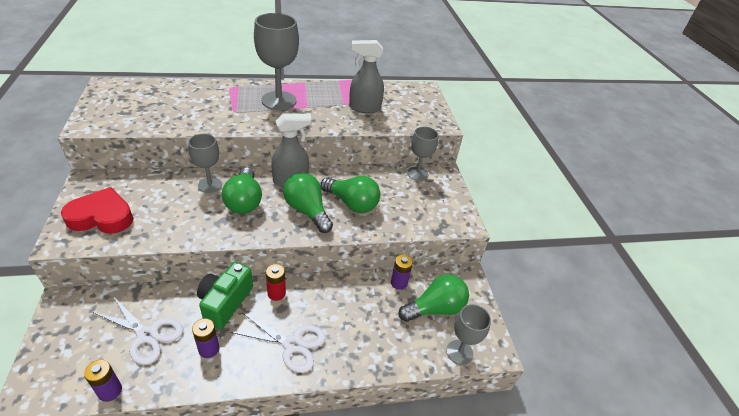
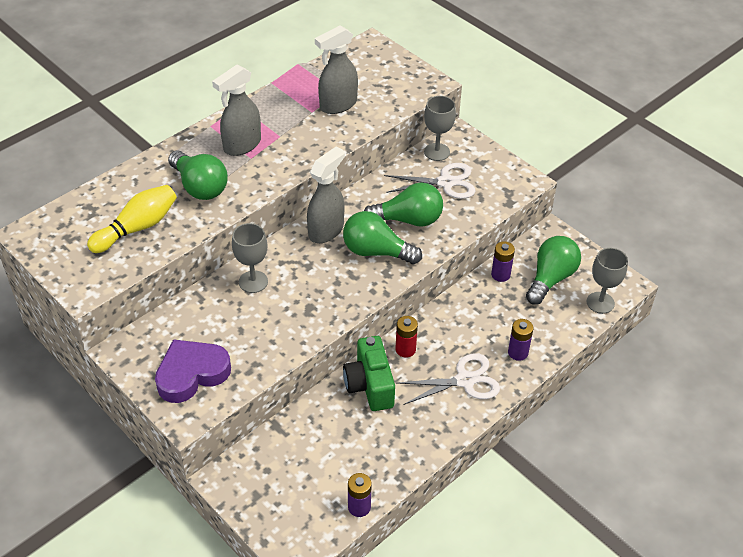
camera: 30 degrees left, 5 degrees up
(102, 217) = (191, 374): red heart -> purple heart
(147, 335) = (335, 451): white scissors -> white scissors (445, 182)
(161, 111) = (137, 228): none -> yellow bowling pin
(209, 349) = (401, 428): purple battery -> purple battery (518, 352)
(244, 201) = (307, 277): green light bulb -> green light bulb (200, 187)
(279, 101) = (242, 145): grey goblet -> grey spray bottle

